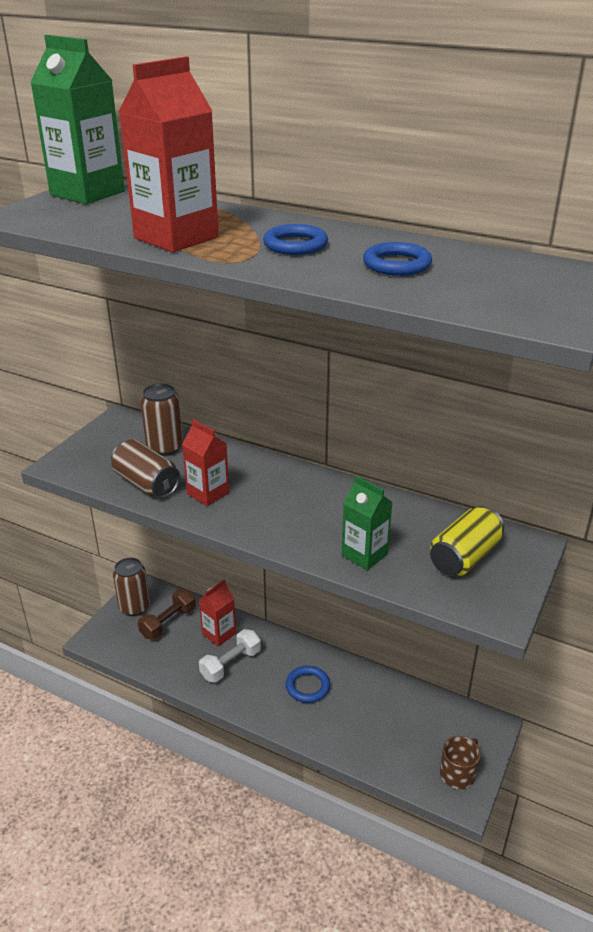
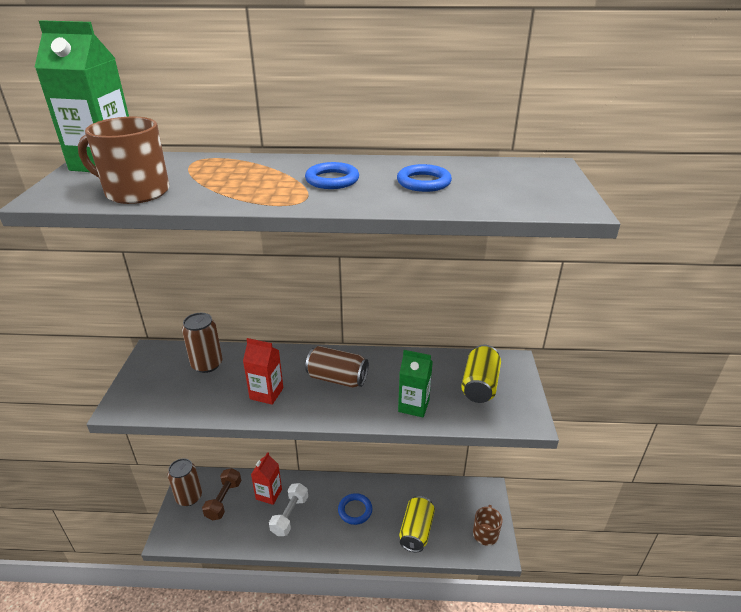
camera: 25 degrees left, 0 degrees up
(90, 225) = (136, 192): none -> brown mug
(146, 484) = (210, 401): brown can -> brown can (337, 379)
(176, 238) = (227, 190): red carton -> none
(369, 736) = (416, 531): none -> yellow can

